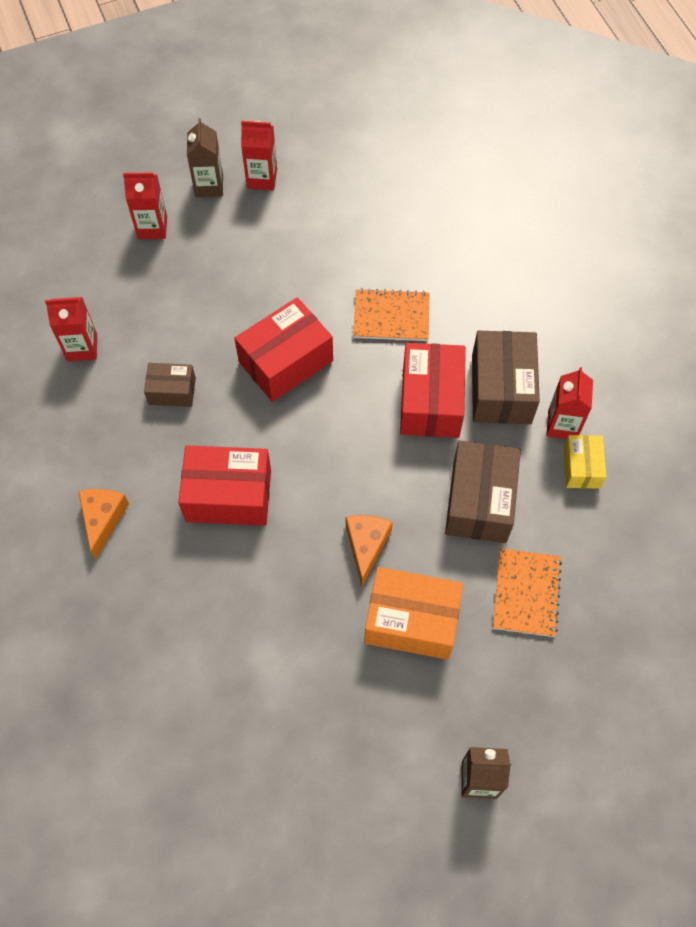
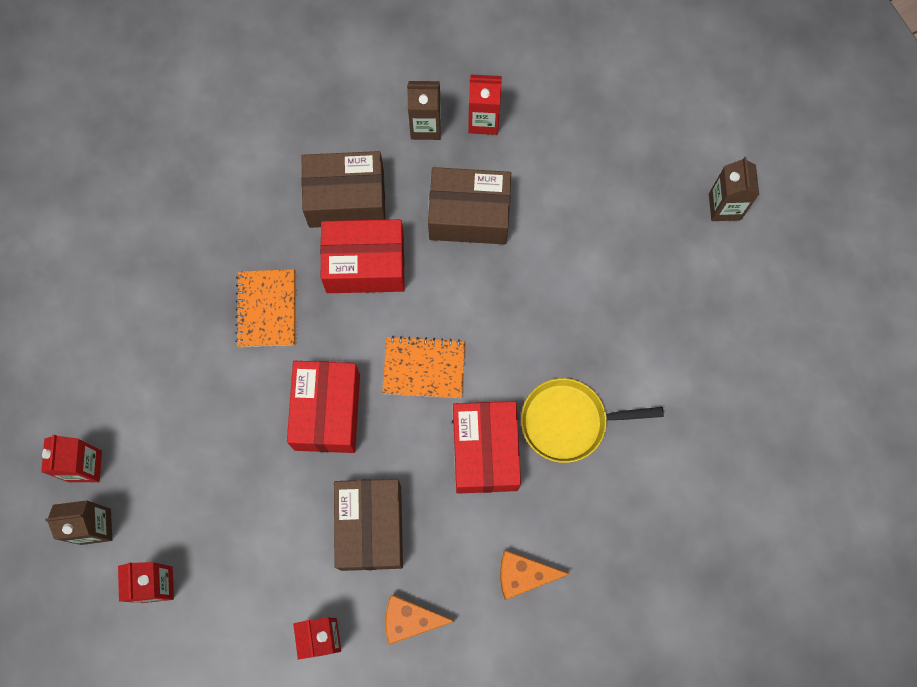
camera: 95 degrees left, 10 degrees up
(172, 391) = (371, 527): brown box -> brown box, size x1.76
(248, 578) = (569, 421): none -> yellow pan
(286, 361) = (327, 412): red box -> red box turned 45 degrees clockwise
(366, 546) = (524, 314): orange cheese -> orange cheese (410, 620)
(411, 621) = (593, 269): orange box -> none
(526, 593) = (555, 172): orange notebook -> orange notebook (424, 368)
(562, 425) = (382, 143): red carton -> red carton (483, 120)
(581, 467) = (425, 126): yellow box -> brown carton

